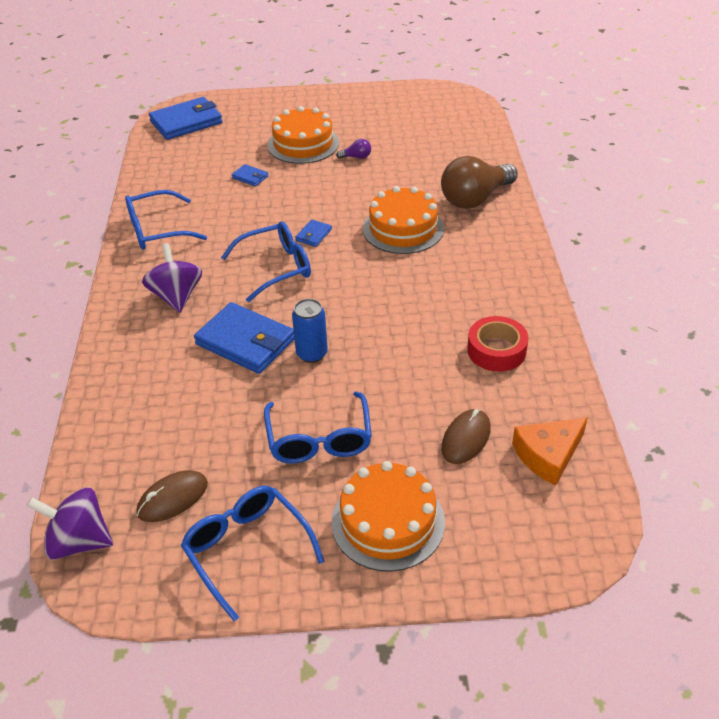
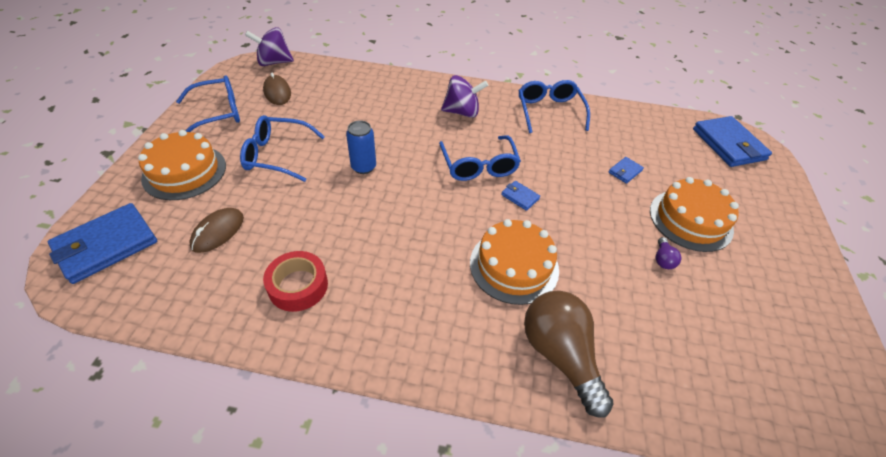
camera: 100 degrees right, 5 degrees up
(79, 541) = (274, 62): purple spinning top -> purple spinning top turned 120 degrees counterclockwise
(245, 341) = (395, 137): blue wallet -> blue wallet (106, 245)
(465, 438) = (218, 232): brown mouse -> brown mouse turned 75 degrees clockwise
(548, 455) = (160, 279): orange cheese -> none

